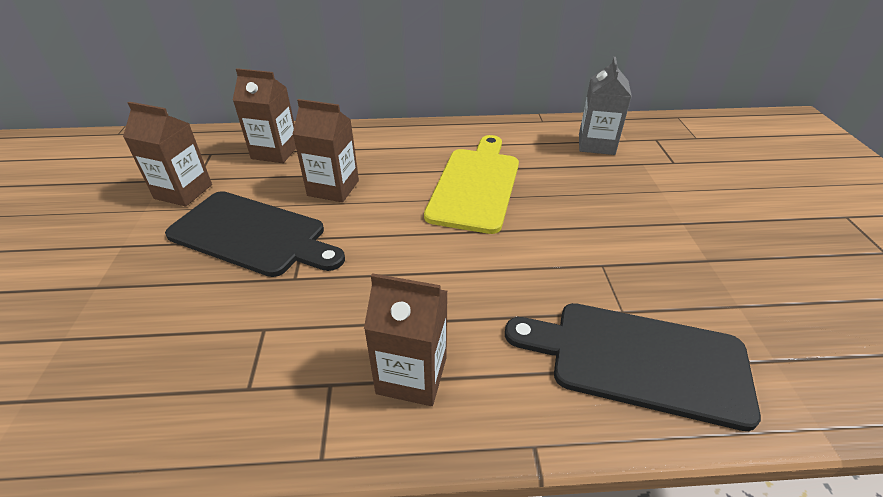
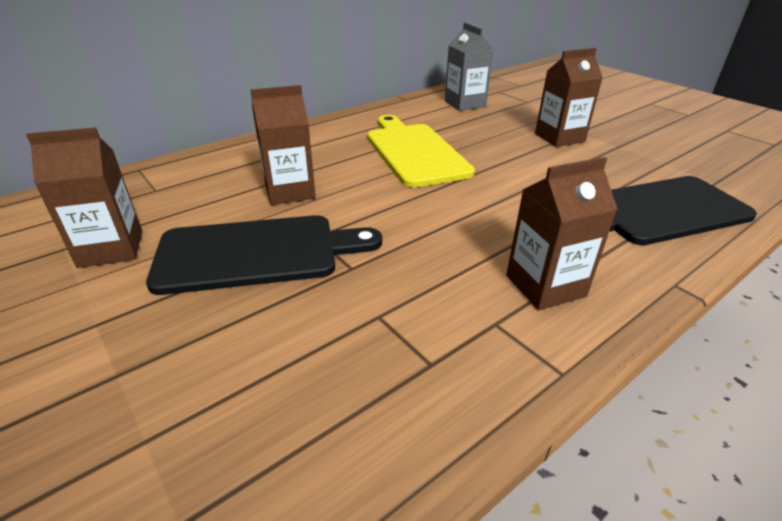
camera: 35 degrees left, 5 degrees down
(275, 152) = (182, 183): brown carton -> brown carton (559, 137)

